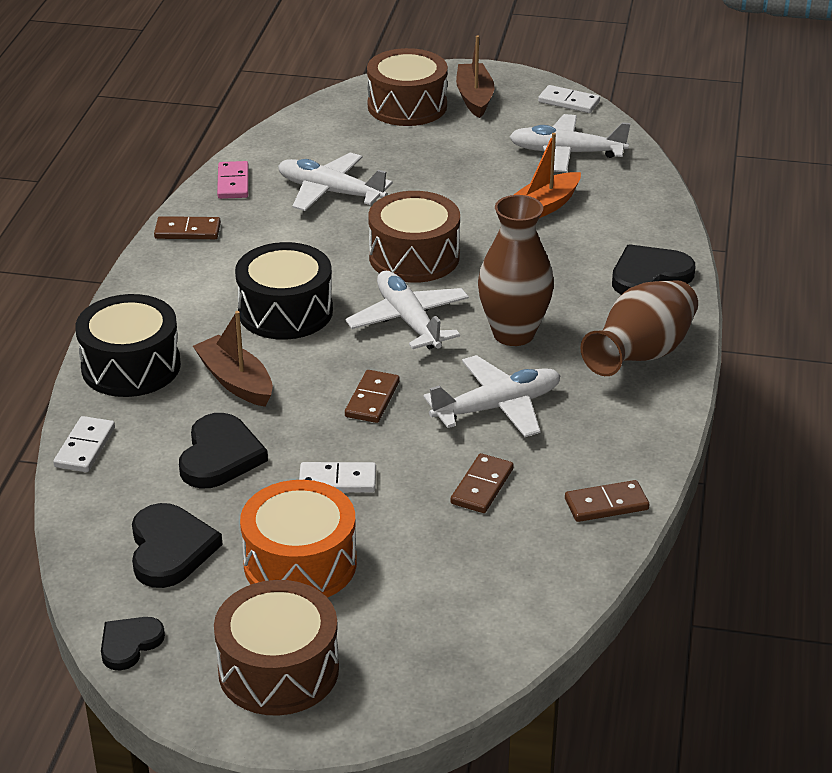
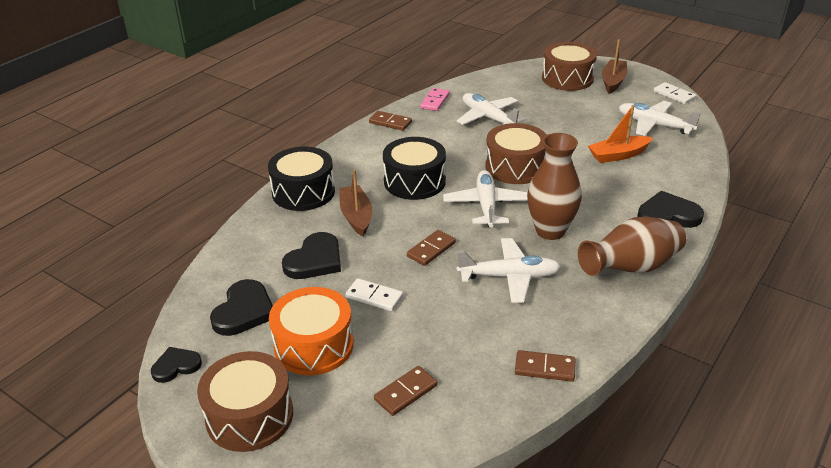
camera: 25 degrees right, 0 degrees up
(85, 447) = (243, 233): white domino -> none
(482, 486) = (465, 328): brown domino -> brown domino (405, 392)

